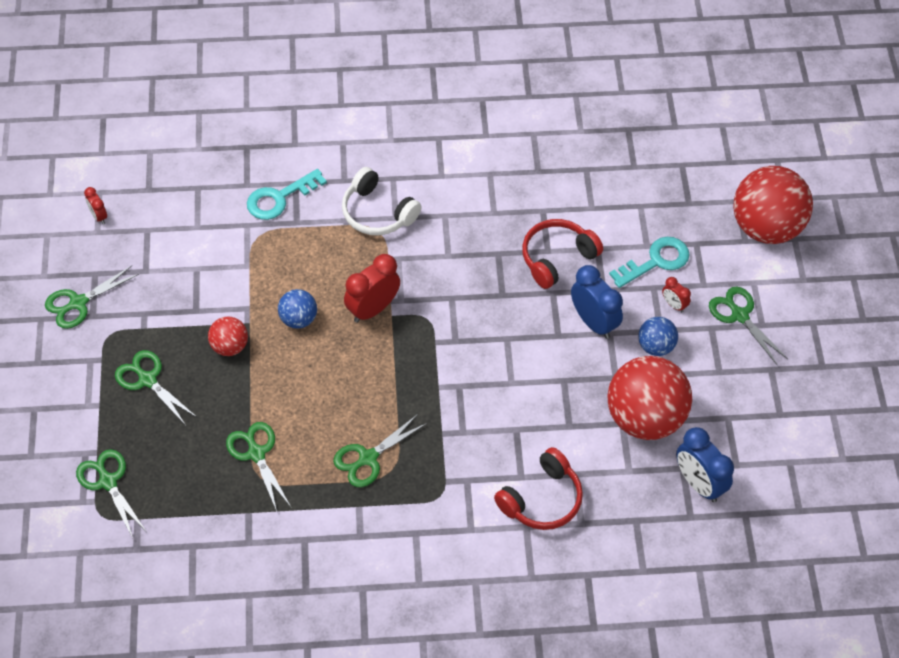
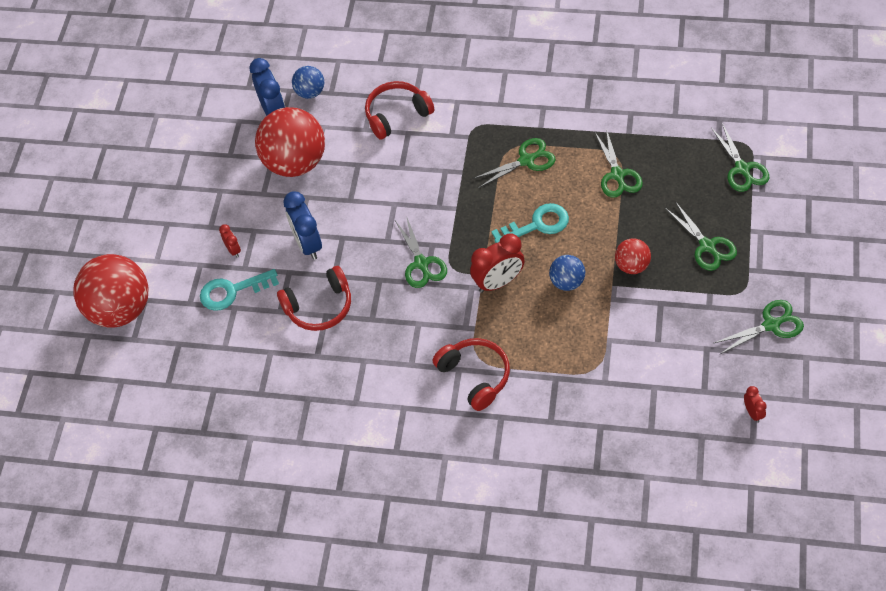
camera: 160 degrees left, 0 degrees up
(279, 198) = (569, 406): turquoise key -> turquoise key (537, 225)
(377, 213) = (475, 376): white headphones -> red headphones
(655, 346) = (263, 217): blue ball -> blue ball (310, 92)
(739, 315) = (182, 233): green scissors -> green scissors (421, 264)

